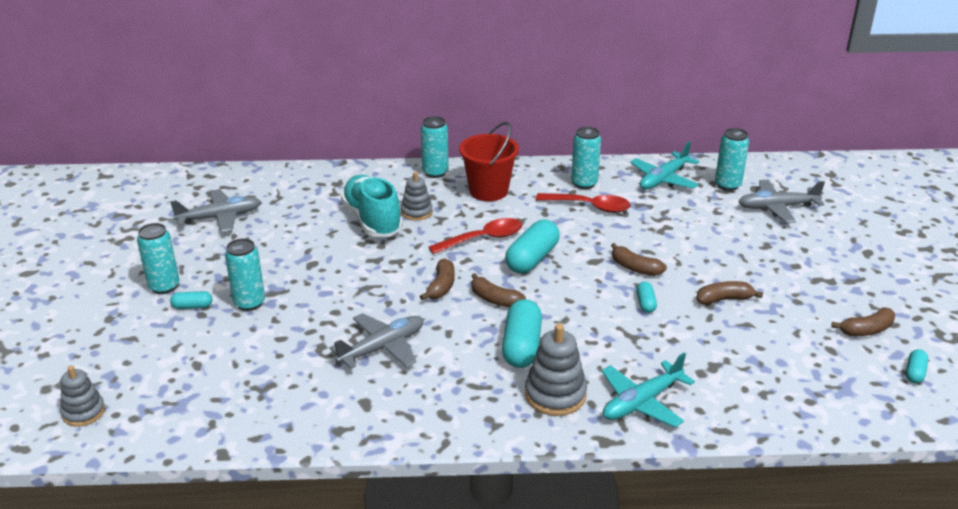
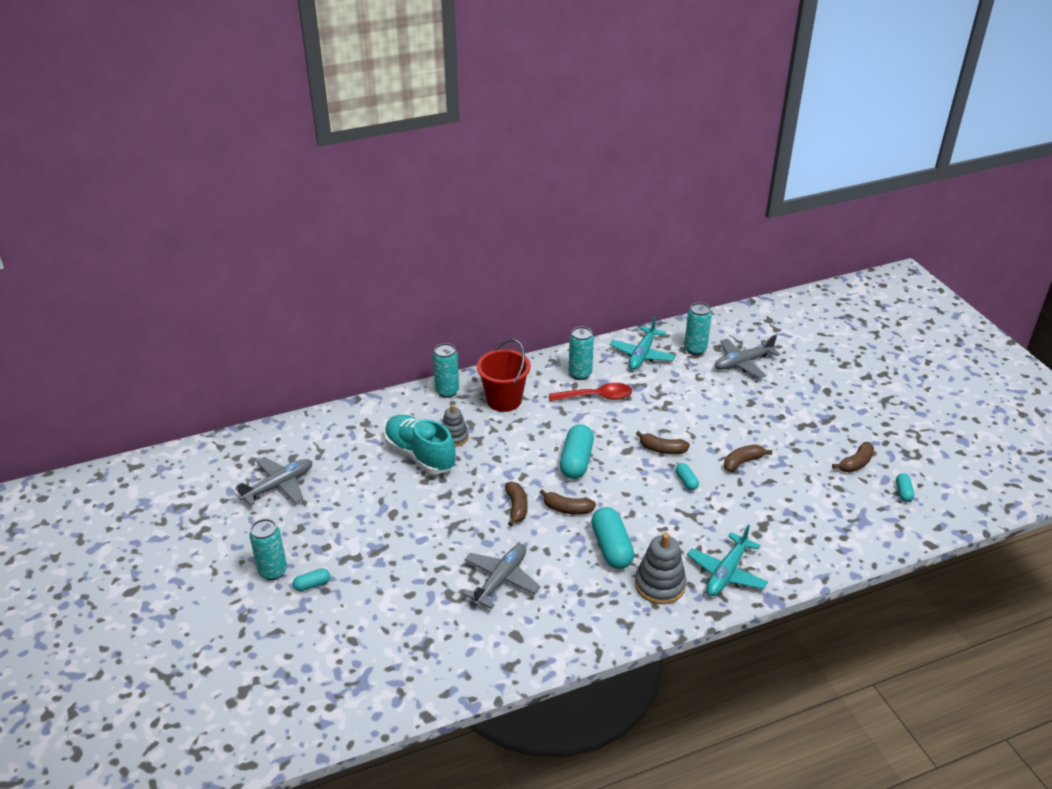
camera: 20 degrees left, 5 degrees up
(83, 412) = (281, 714): grey stacking toy -> none
(249, 303) = (361, 567): turquoise can -> none
(483, 239) = (526, 451): red spoon -> none

